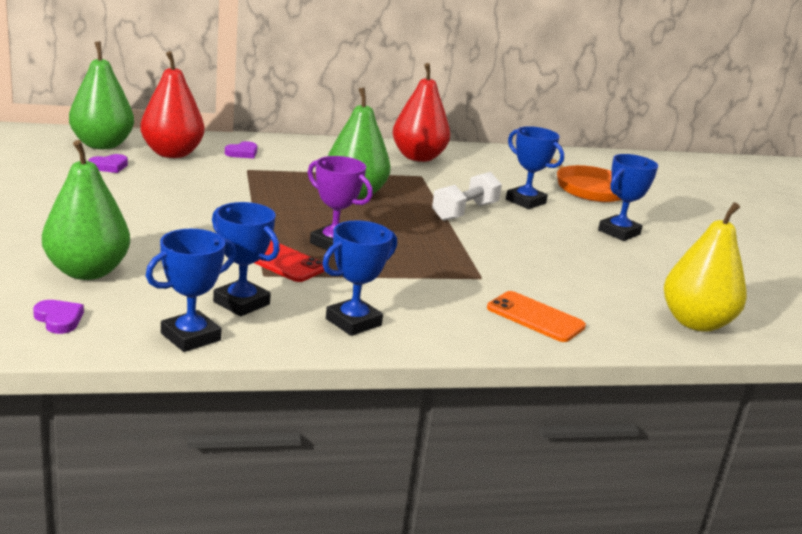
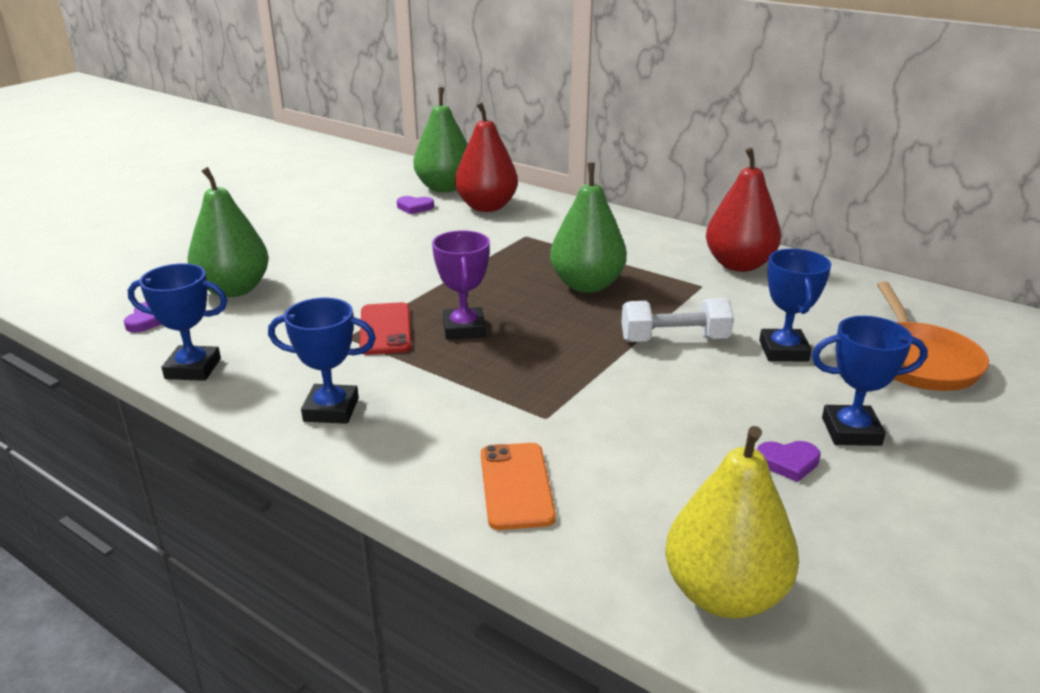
camera: 50 degrees right, 5 degrees up
(241, 303) = (282, 355): blue trophy -> none
(242, 153) = (551, 219): purple heart -> purple heart (788, 462)

